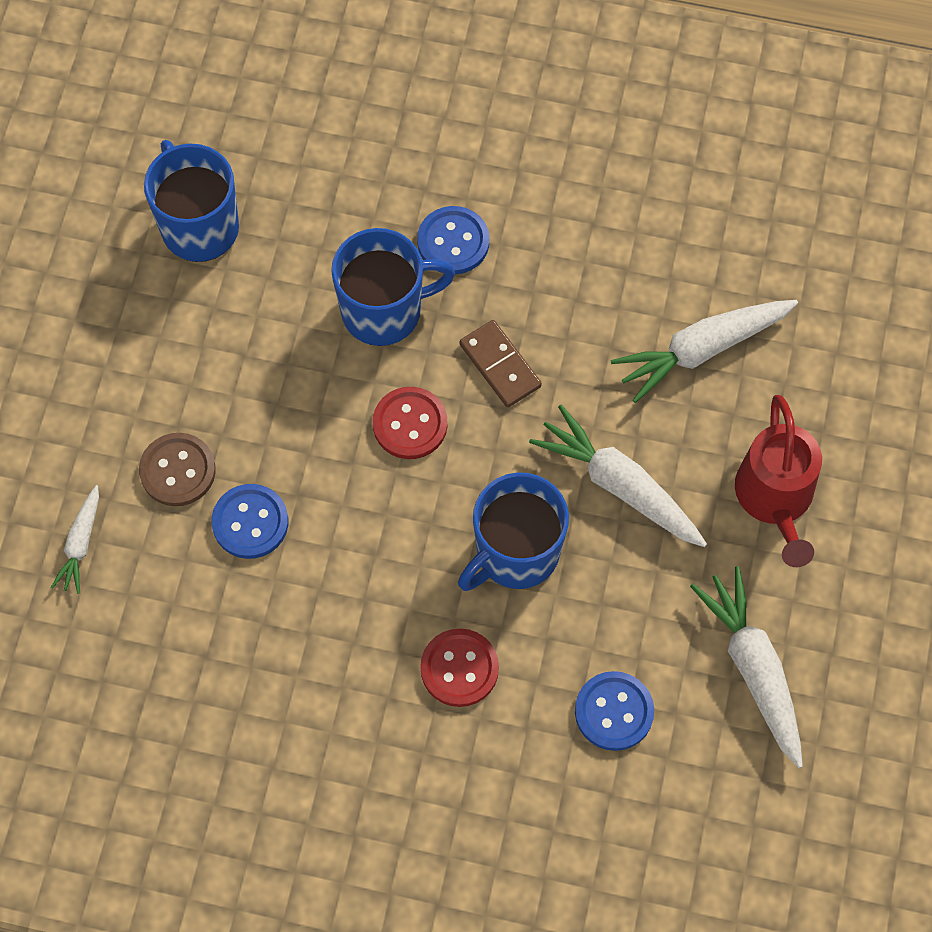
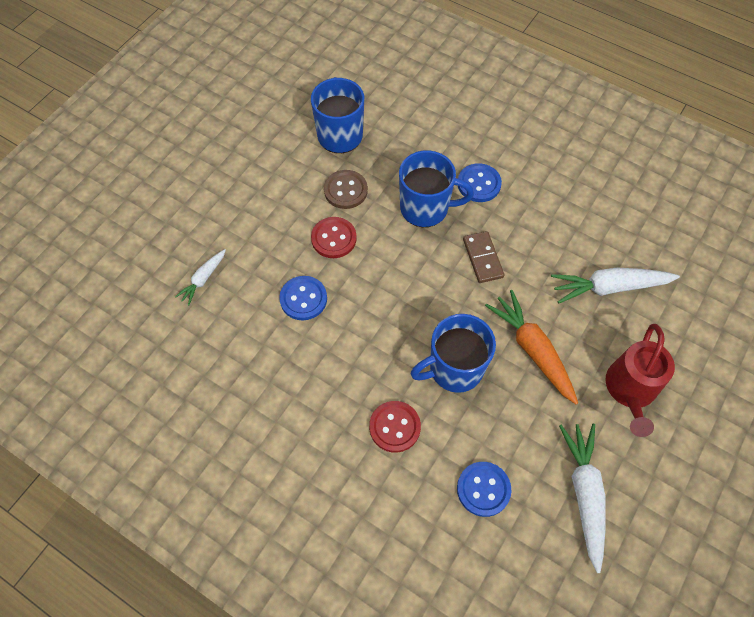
camera: 20 degrees right, 5 degrees down
(177, 471) = (274, 257): brown button -> brown button (345, 190)
(410, 424) = (417, 274): red button -> red button (333, 238)
(620, 486) = (533, 350): white carrot -> orange carrot

